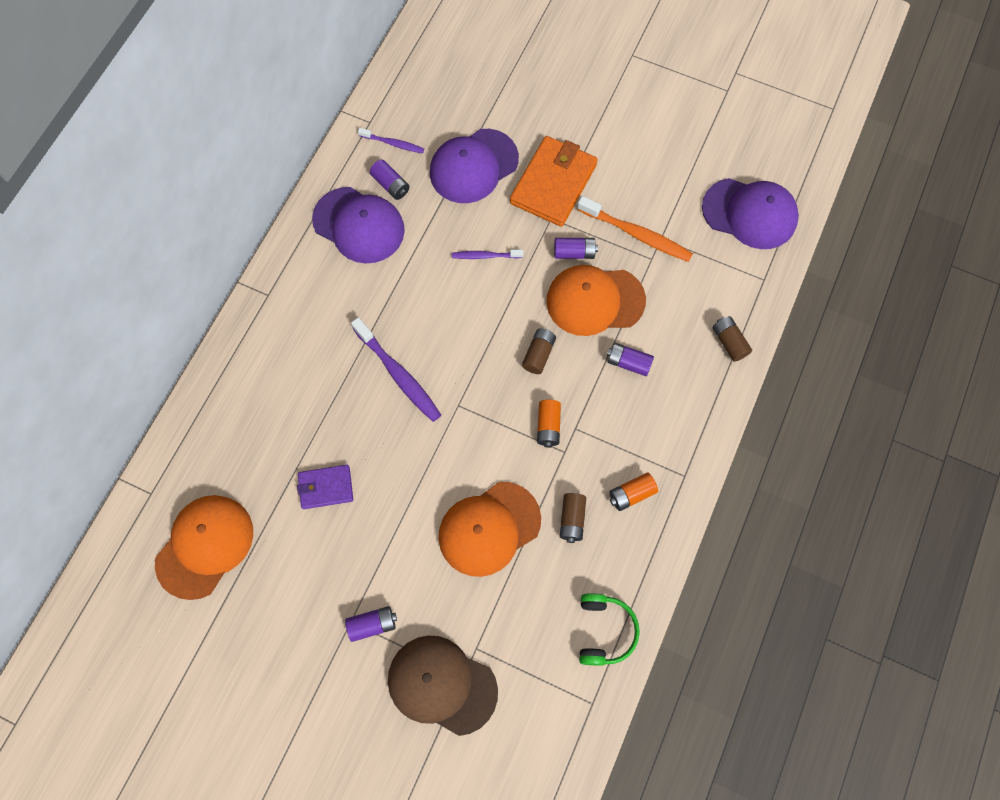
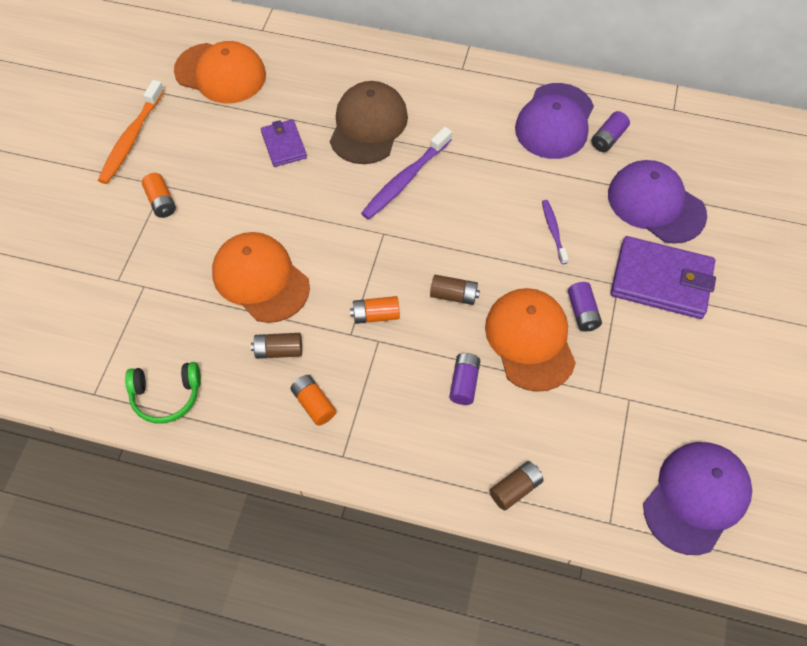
camera: 80 degrees right, 10 degrees down
(372, 624) = (161, 202): purple battery -> orange battery
(393, 143) = (656, 132): purple toothbrush -> none
(442, 684) = (109, 264): brown cap -> brown cap (368, 125)
(553, 184) = (661, 281): orange wallet -> purple wallet
(637, 234) = (626, 373): orange toothbrush -> orange toothbrush (131, 139)
(750, 213) = (696, 497): purple cap -> purple cap turned 150 degrees counterclockwise

